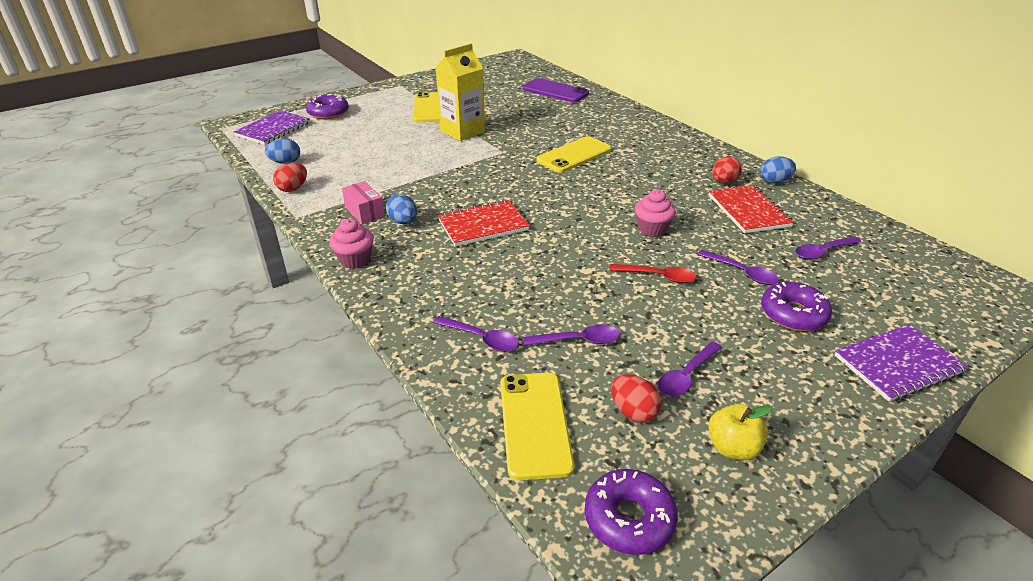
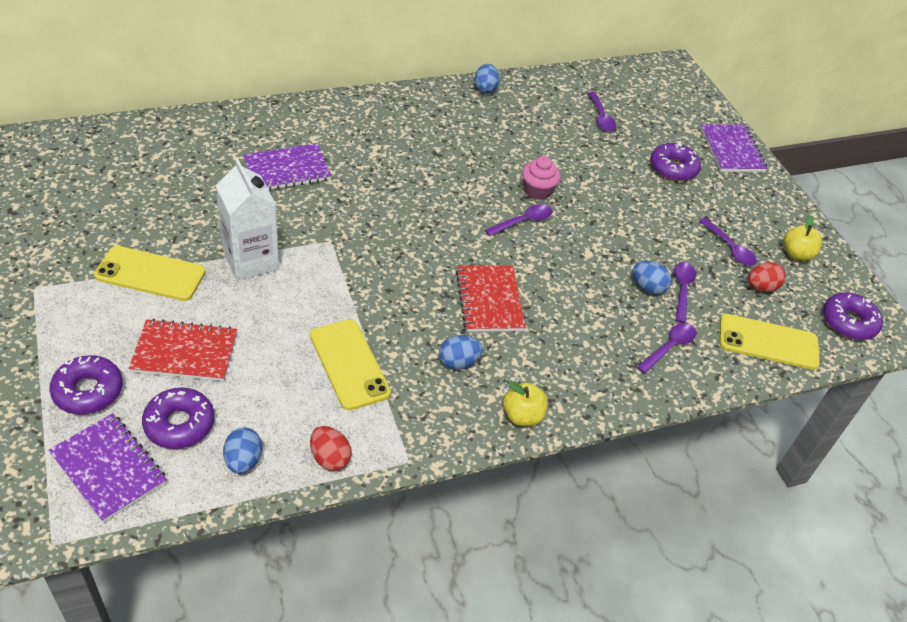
camera: 80 degrees left, 10 degrees up
(310, 140) = (179, 424): none -> purple donut
(355, 260) = (522, 416): pink cupcake -> yellow apple
(364, 212) = (422, 393): pink box -> none
(462, 131) = (251, 260): yellow carton -> white carton
(555, 91) = (179, 145): purple phone -> none
(564, 314) = (648, 287): none -> blue egg
(565, 125) = (287, 170): none -> purple notebook
(574, 155) = (369, 189): yellow phone -> yellow phone (349, 364)
(658, 276) = (609, 215): red spoon -> none
(723, 182) = (473, 116): red egg -> none
(742, 272) = (616, 169): purple spoon -> purple spoon (523, 221)
(748, 211) = (528, 125): red notebook -> red notebook (185, 352)

